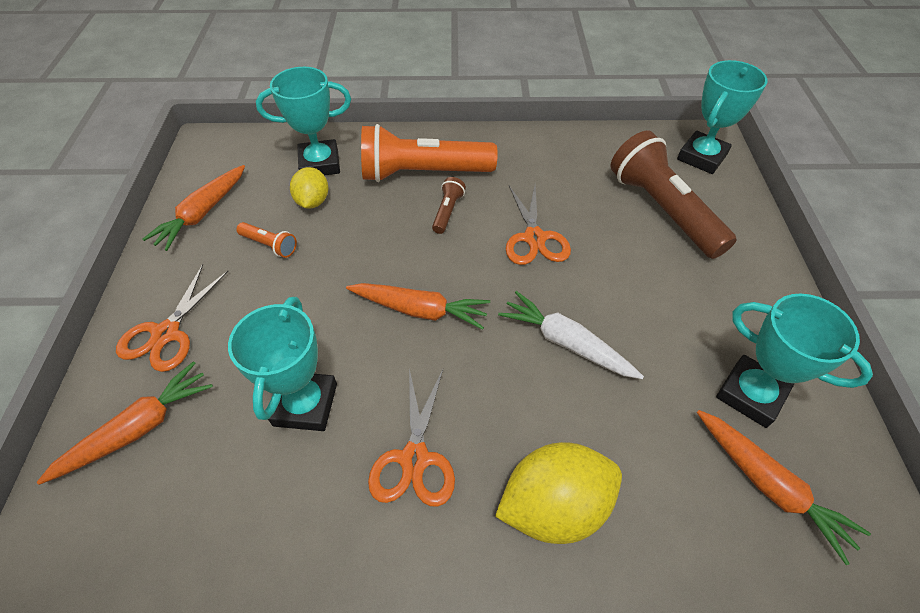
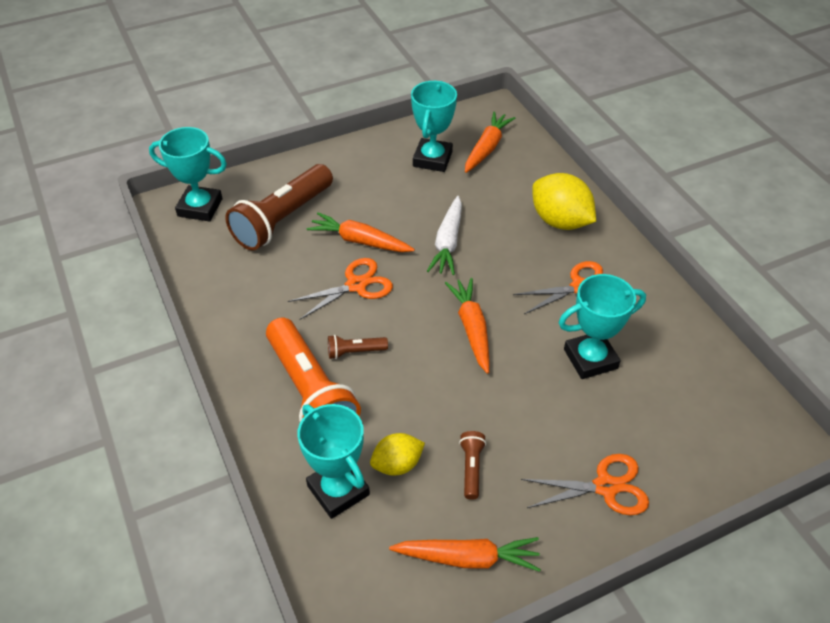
camera: 115 degrees left, 5 degrees down
(138, 429) = (680, 447): orange carrot -> orange carrot (360, 241)
(269, 245) = (471, 468): orange flashlight -> brown flashlight

